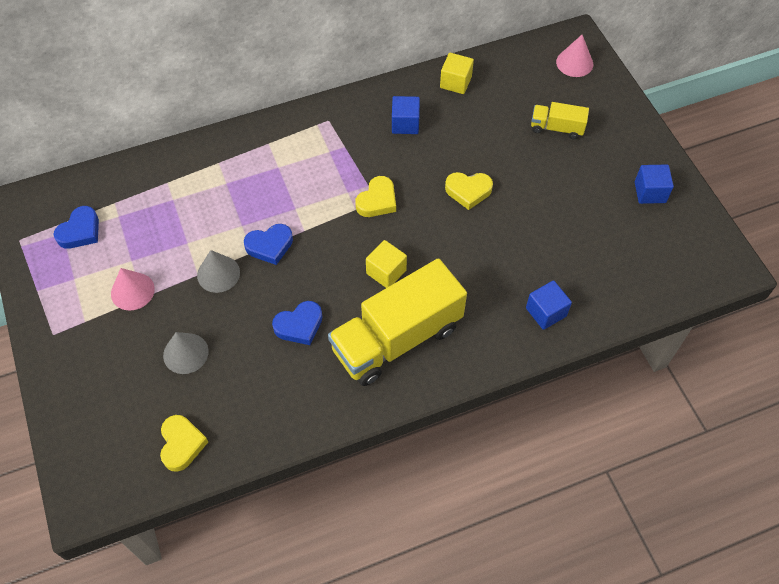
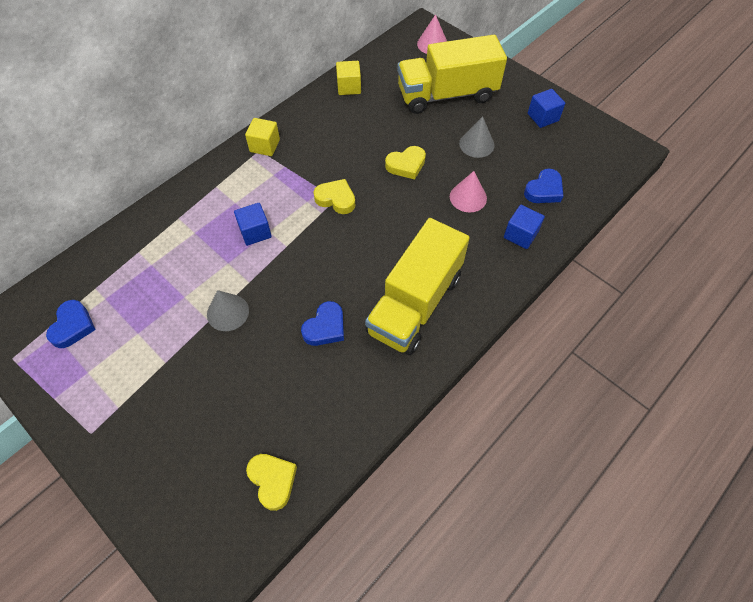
camera: 25 degrees left, 0 degrees up
(132, 291) = (152, 360): pink cone -> pink cone (468, 197)
(185, 353) = (233, 395): grey cone -> grey cone (476, 144)
(270, 246) = (262, 270): blue heart -> blue heart (544, 190)
(377, 201) = (336, 199): yellow heart -> yellow heart turned 75 degrees counterclockwise
(386, 272) = (375, 253): yellow cube -> yellow cube (265, 146)
(405, 124) = (326, 131): blue cube -> blue cube (255, 232)
(556, 128) = (447, 95): yellow truck -> yellow truck, size x2.14

